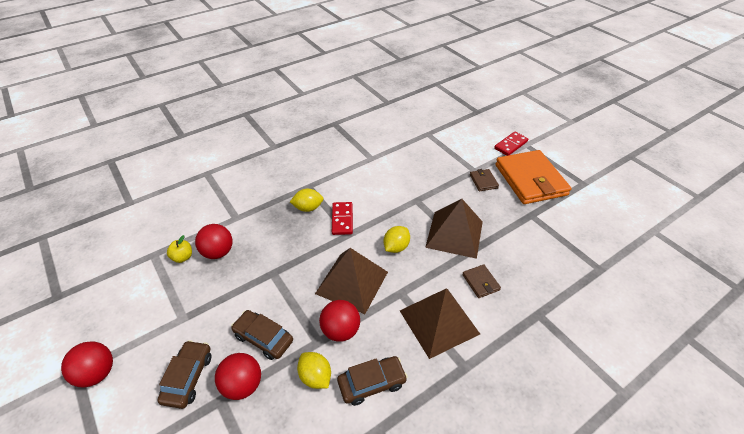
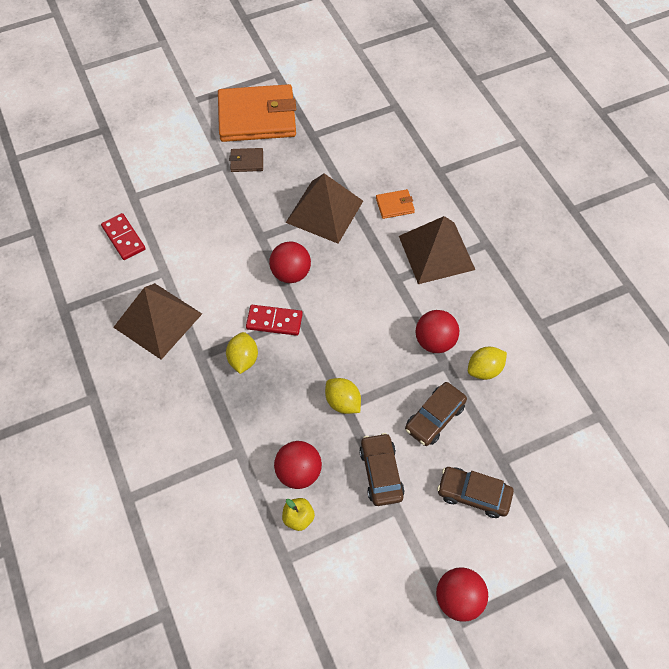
camera: 80 degrees left, 15 degrees up
(242, 385) = (487, 438): red ball -> red ball (291, 273)
(352, 282) = (374, 323): brown pyramid -> brown pyramid (158, 320)
(372, 383) = (495, 321): brown car -> brown car (381, 473)
(396, 247) = (332, 271): yellow lemon -> yellow lemon (343, 402)
(480, 282) = (395, 205): brown wallet -> orange wallet
(511, 145) = (189, 115): red domino -> red domino (124, 238)

